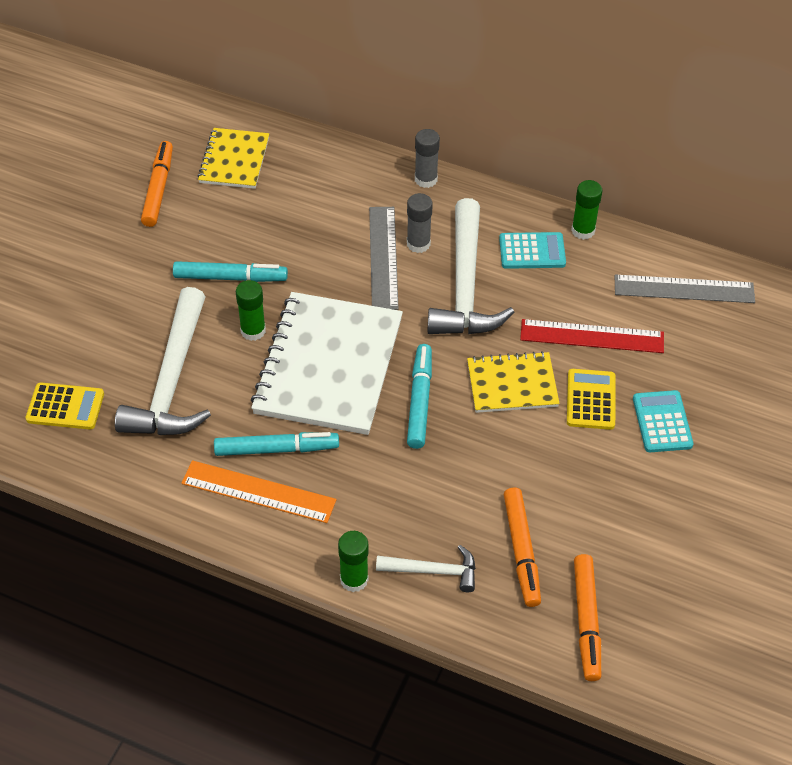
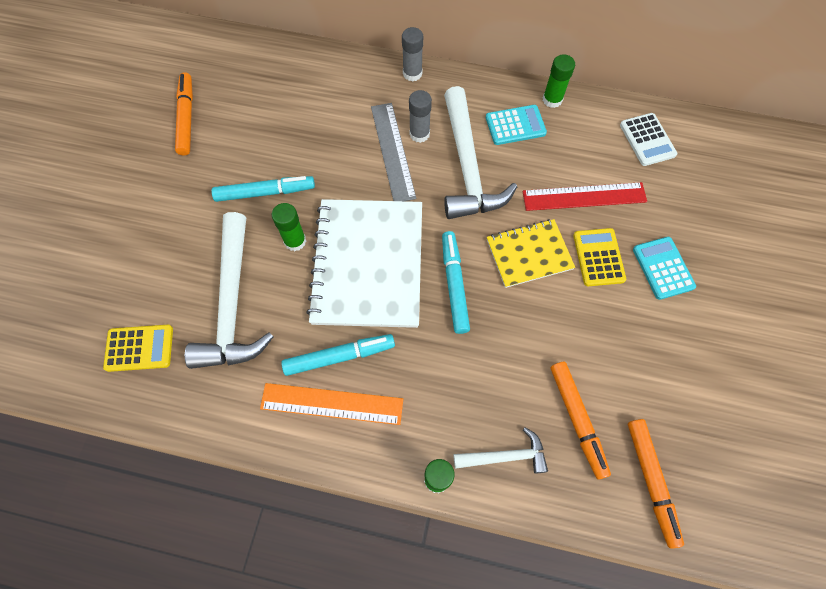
camera: 10 degrees left, 15 degrees up
(234, 160) = (247, 81): yellow notebook -> none
(684, 289) = (647, 140): grey ruler -> white calculator

